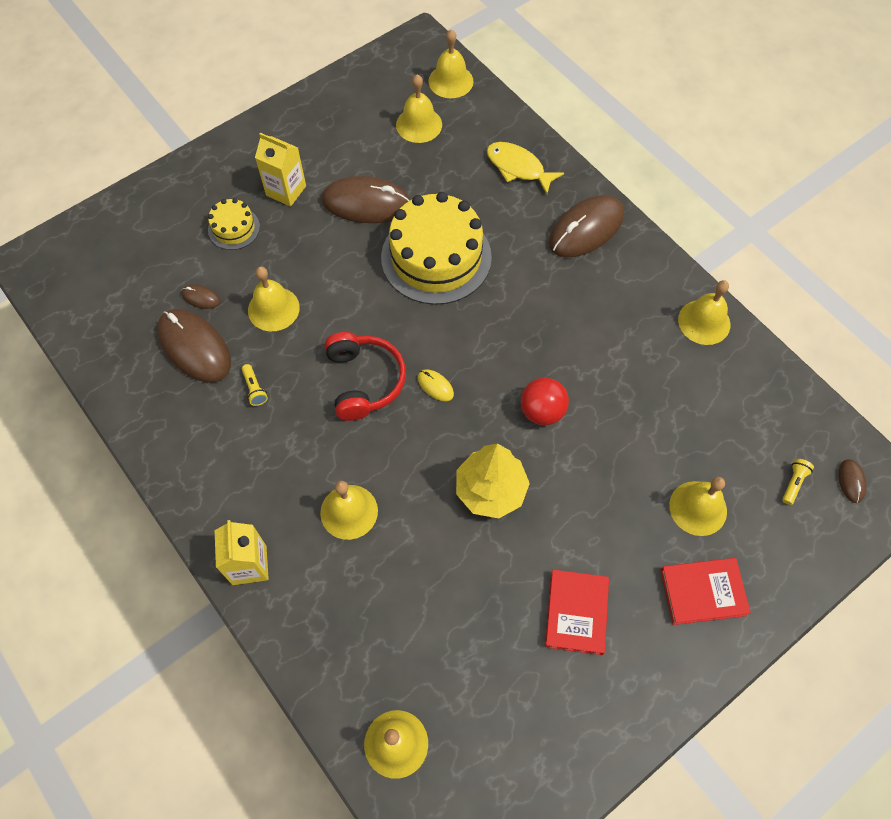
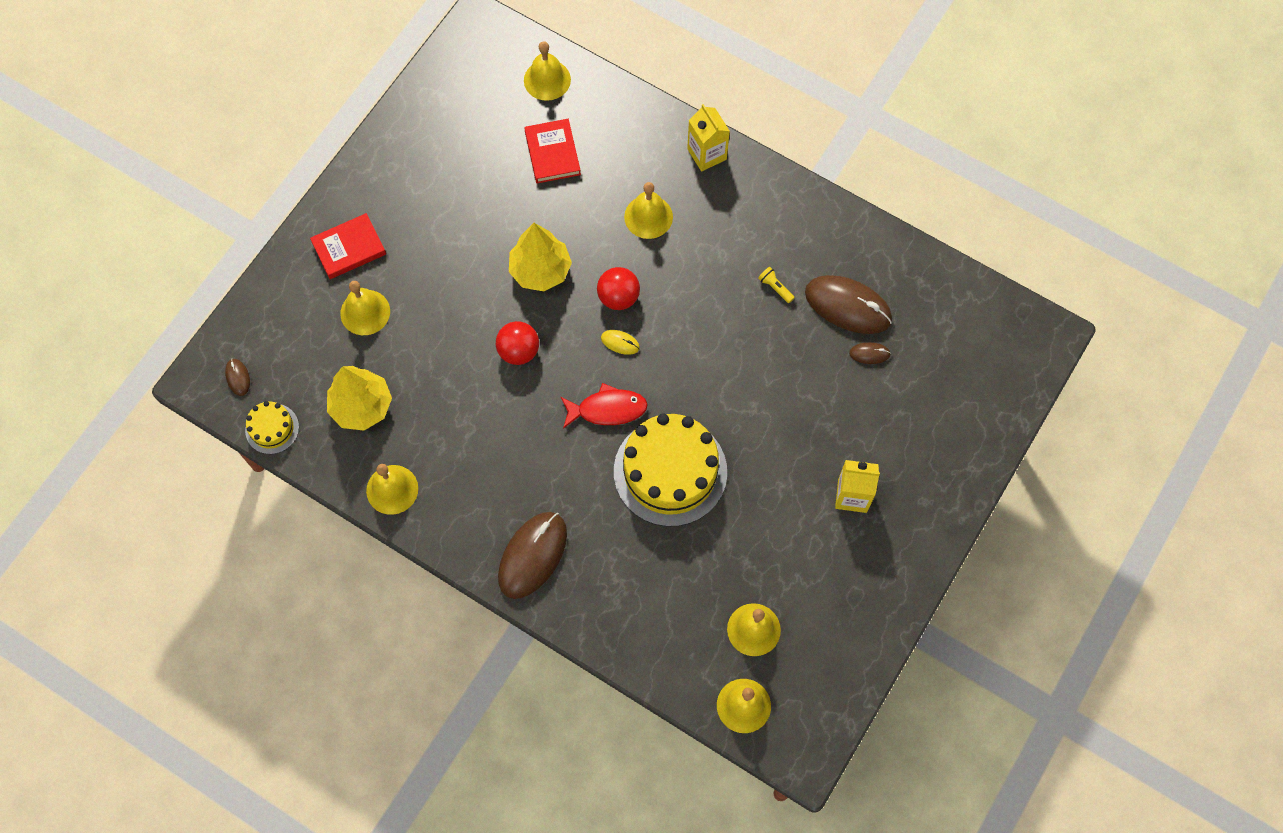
camera: 160 degrees right, 5 degrees up
(234, 228) = (880, 435): yellow cake -> yellow cake (272, 428)
(273, 309) = (798, 366): yellow bell -> none
(364, 381) = (684, 326): red headphones -> none
(366, 203) = (765, 509): brown mouse -> none
(418, 432) = (618, 297): none -> red ball
(473, 328) = (607, 409): none -> red fish
(518, 168) = (626, 609): yellow fish -> none
(576, 613) = (444, 202): red book -> red book (552, 153)
(720, 408) = (361, 406): none -> yellow tree
(793, 483) = (287, 359): yellow flashlight -> none

